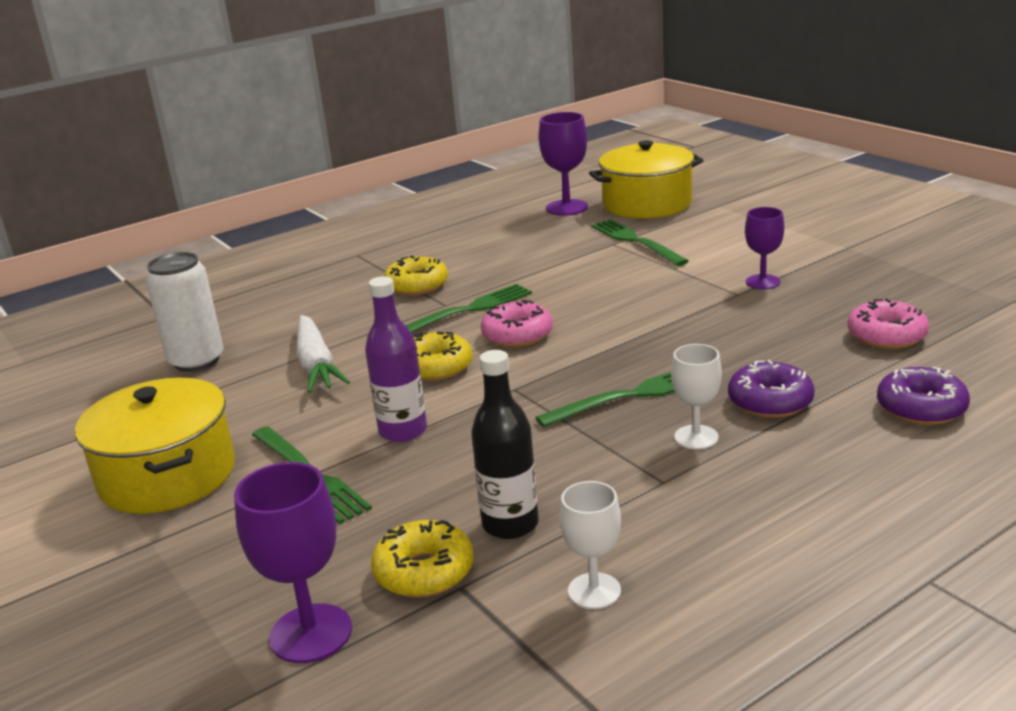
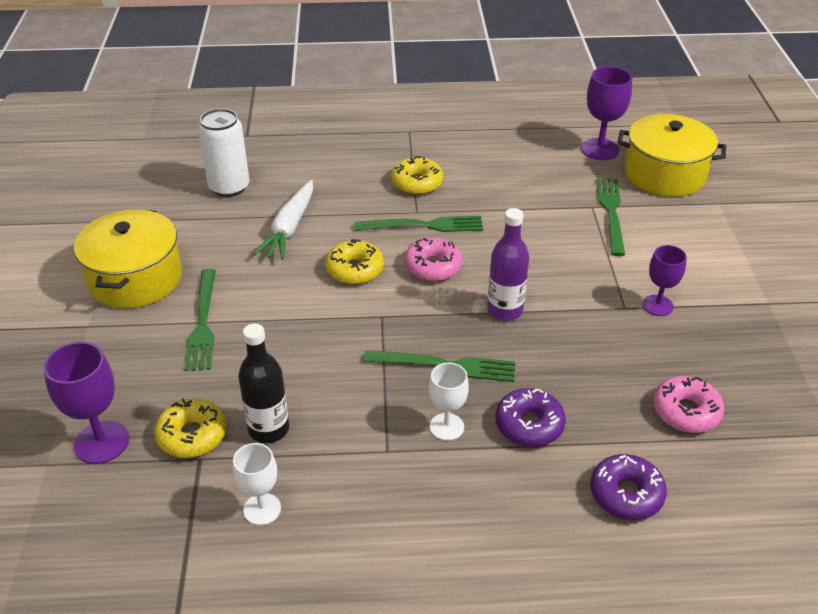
camera: 30 degrees right, 15 degrees up
(403, 431) = (284, 316): purple bottle -> purple bottle (505, 310)

